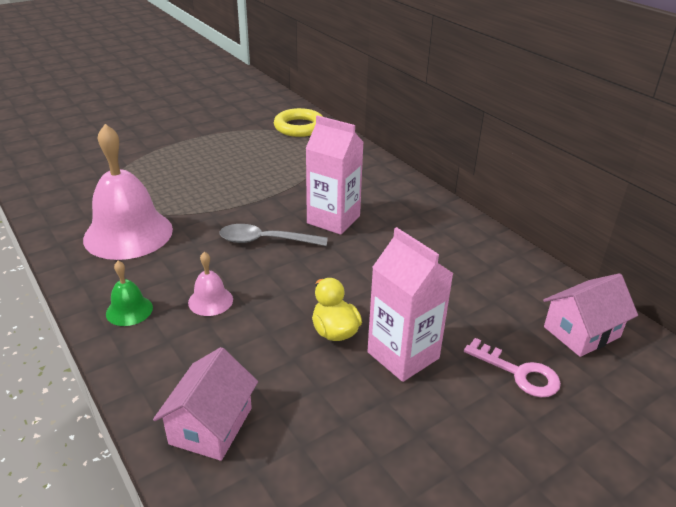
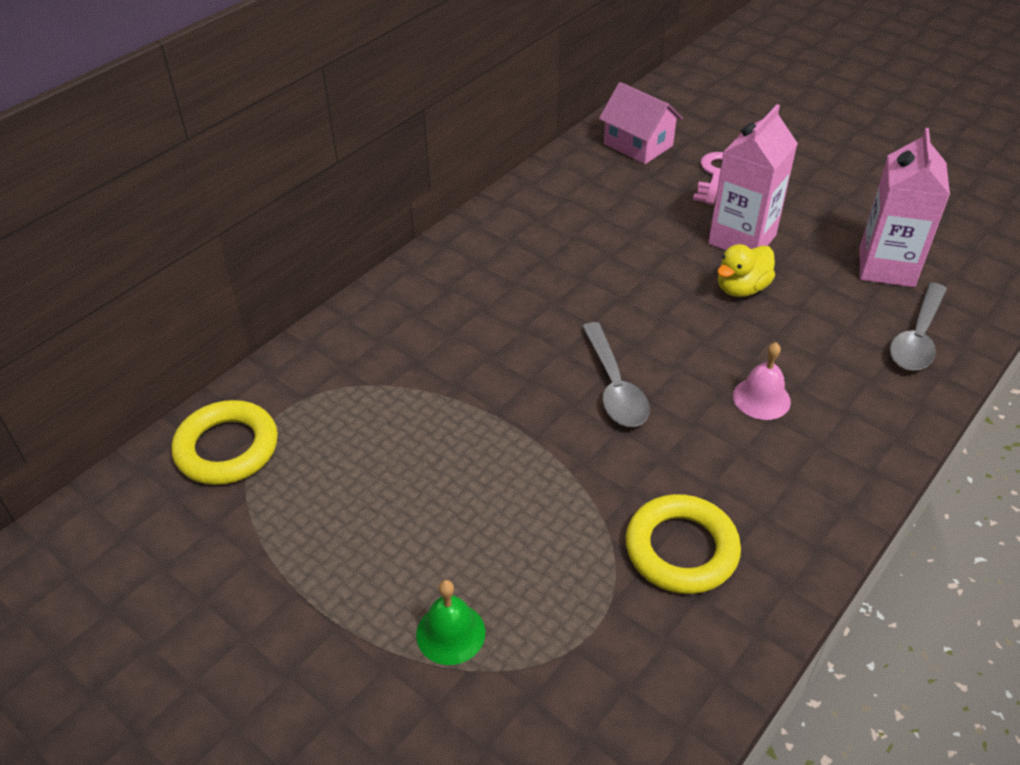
camera: 105 degrees left, 10 degrees up
(128, 234) = (681, 549): pink bell -> yellow ring
(129, 310) = (828, 467): green bell -> green bell (450, 633)
(211, 426) = (917, 337): pink house -> grey spoon
(333, 219) = (530, 334): pink carton -> pink carton (886, 267)

